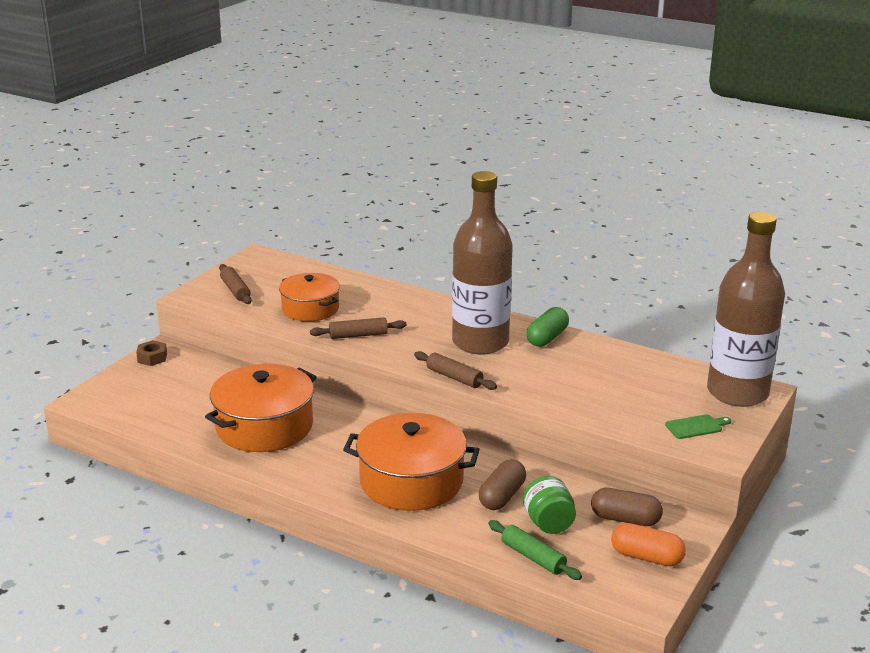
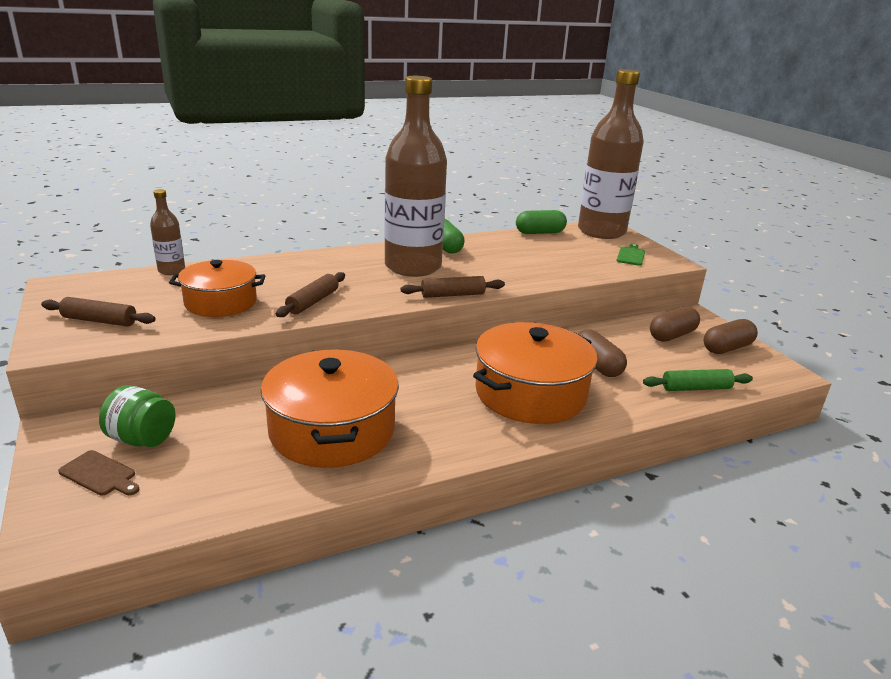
camera: 55 degrees left, 0 degrees up
(142, 382) = (100, 474): none -> brown cutting board
(152, 358) = (61, 445): brown nut -> none
(329, 271) = (171, 270): none -> brown bottle
(548, 523) = (653, 363): green jar -> green jar (142, 439)
(646, 557) = (727, 348): orange capsule -> brown capsule
(668, 364) = (540, 232): none -> green capsule

